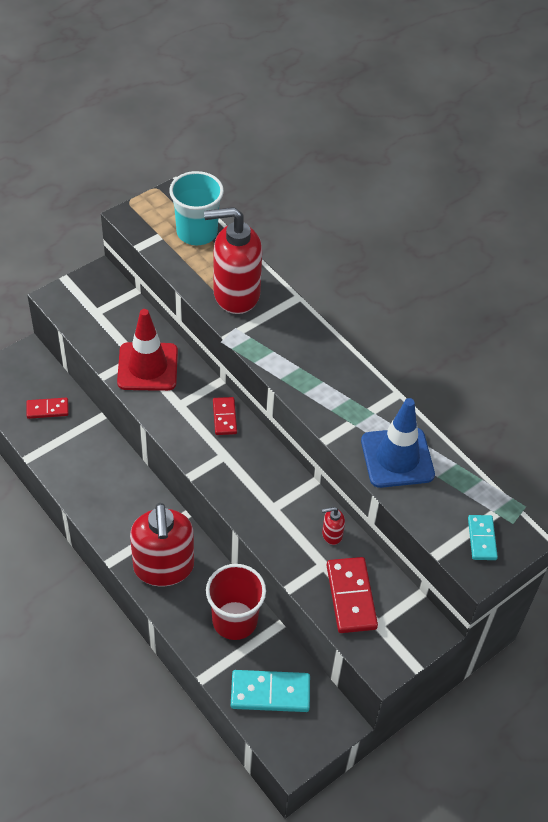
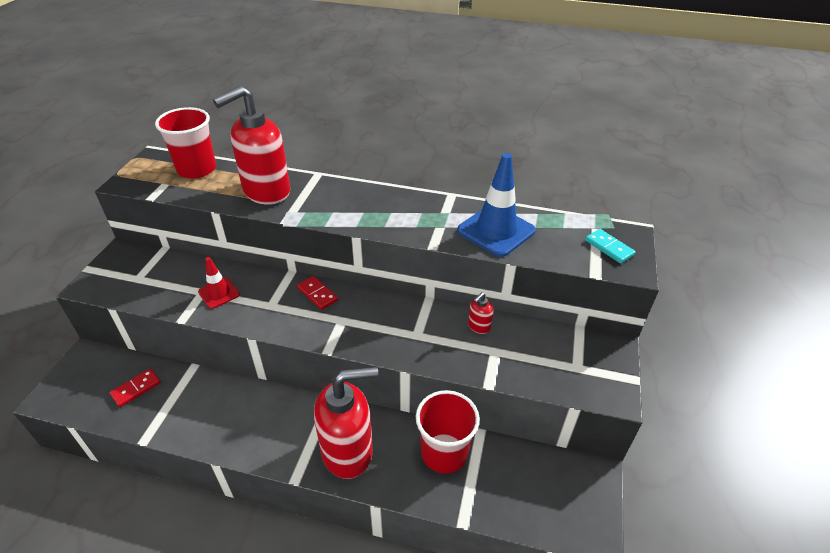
camera: 35 degrees left, 10 degrees down
(147, 367) = (219, 293): red traffic cone -> red traffic cone, size x0.56
(164, 568) = (348, 451): red soap dispenser -> red soap dispenser turned 60 degrees counterclockwise
(197, 232) = (196, 169): turquoise cup -> red cup
(270, 692) = (525, 491): turquoise domino -> none
(351, 596) = (538, 360): red domino -> none

